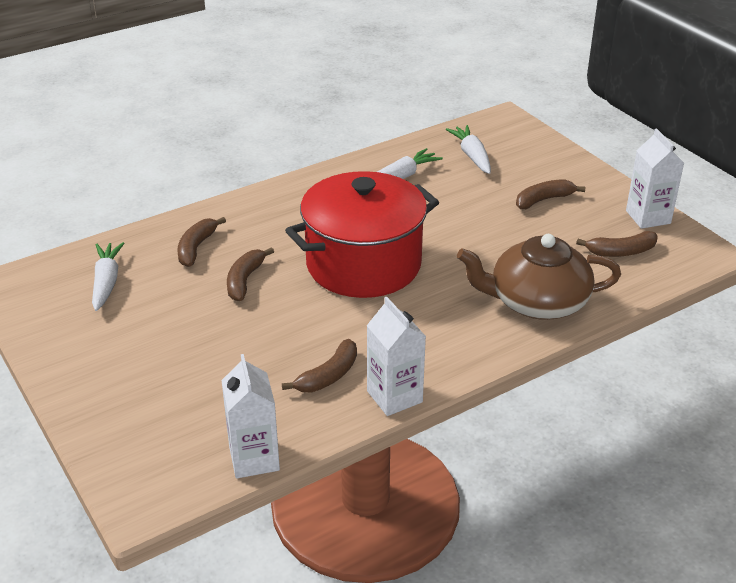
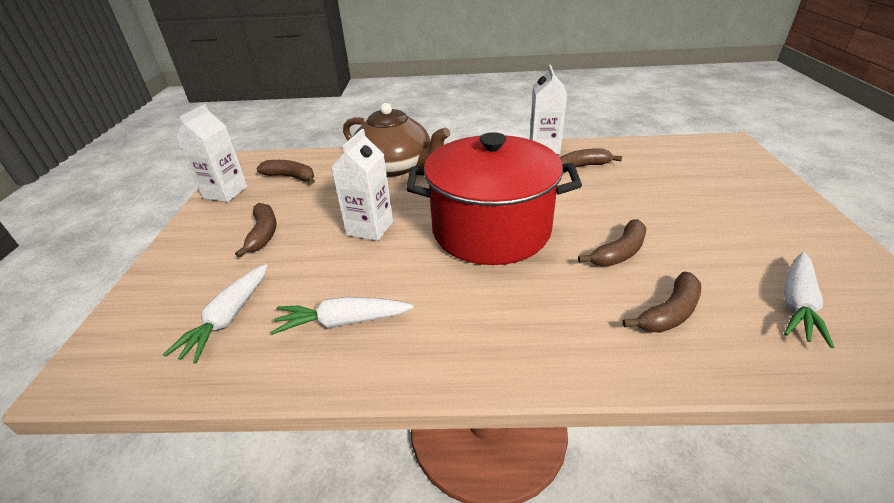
camera: 145 degrees left, 0 degrees up
(254, 459) = (652, 144): white carton -> white carton (370, 228)
(543, 200) = (263, 234): brown banana -> brown banana turned 105 degrees counterclockwise

